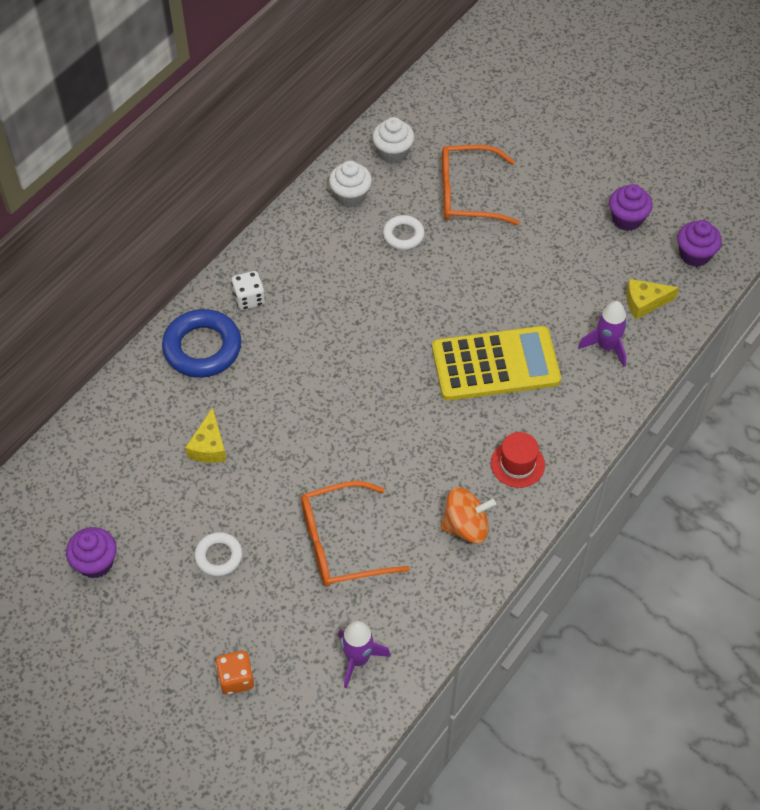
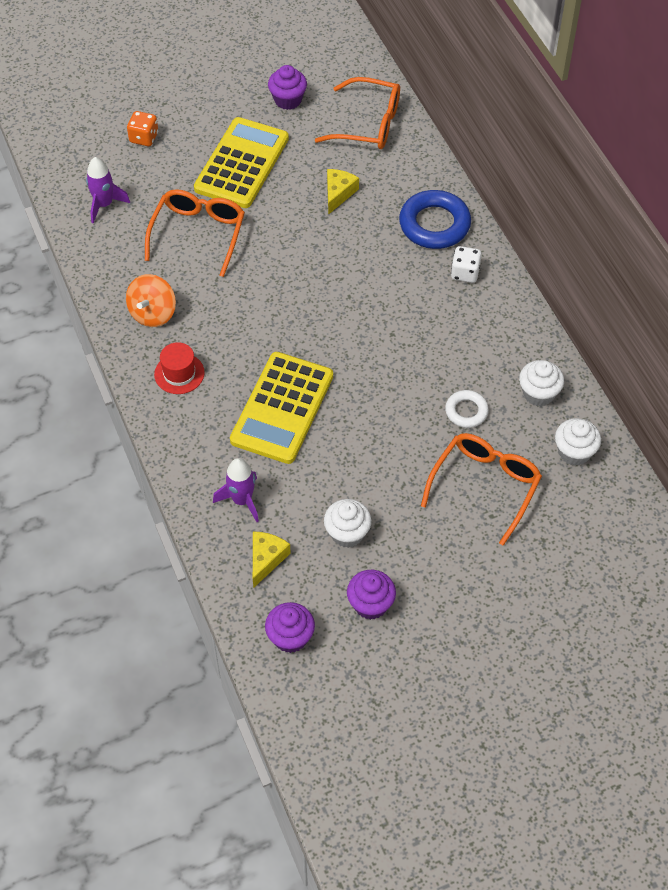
camera: 120 degrees right, 0 degrees up
(92, 467) = (368, 124): none -> orange glasses
(209, 446) = (338, 193): yellow cheese -> yellow cheese turned 75 degrees clockwise
(219, 556) = (242, 164): white ring -> yellow calculator
(579, 261) = (347, 533): none -> white cupcake

